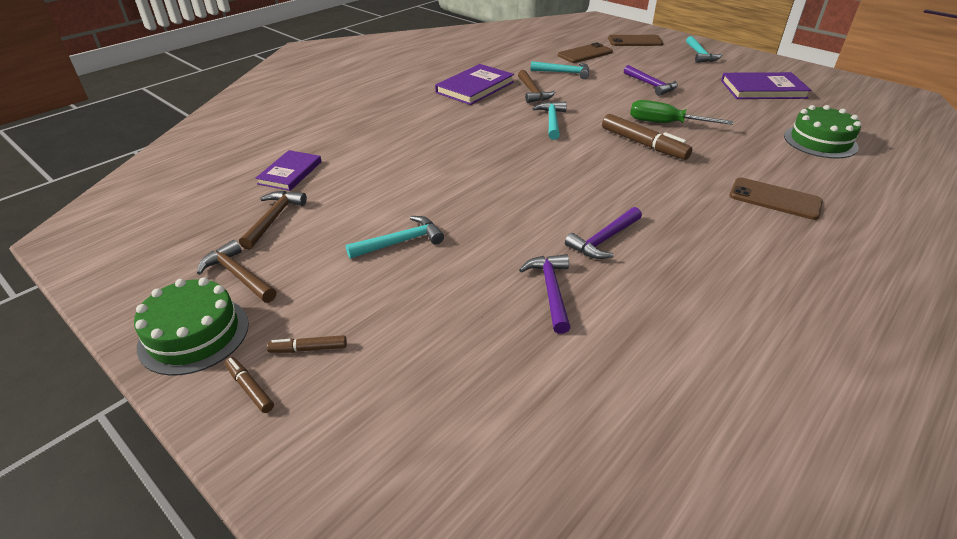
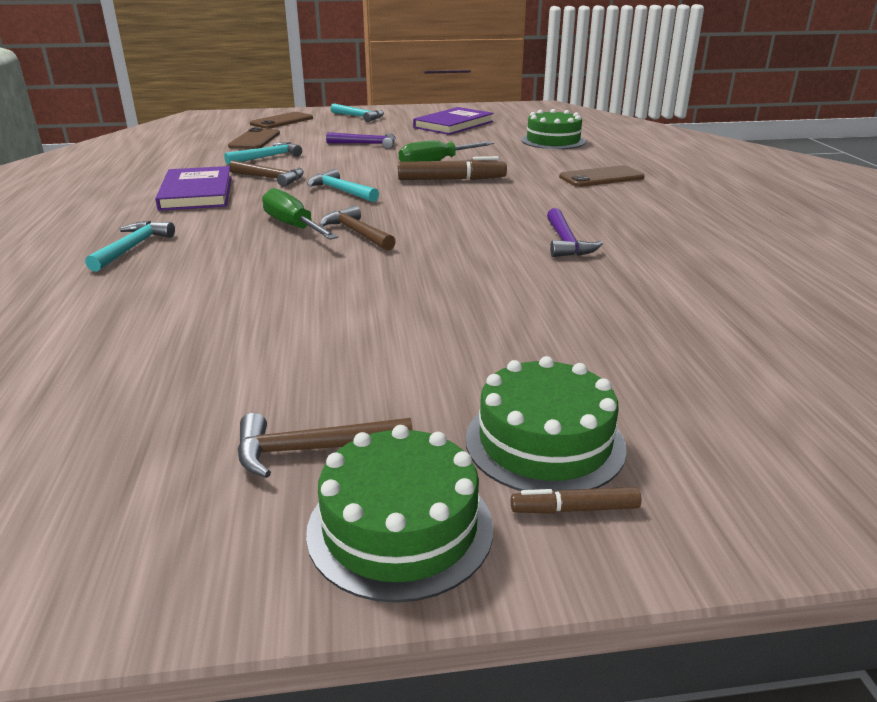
camera: 50 degrees left, 10 degrees down
(273, 219) = (223, 384): brown hammer -> brown hammer (357, 233)
(290, 173) = (133, 340): purple book -> none
(308, 349) = (544, 442): brown marker -> green cake
(400, 242) = (420, 324): turquoise hammer -> turquoise hammer (132, 248)
(474, 137) = (293, 226): none -> green screwdriver
(551, 291) = (609, 287): purple hammer -> none

